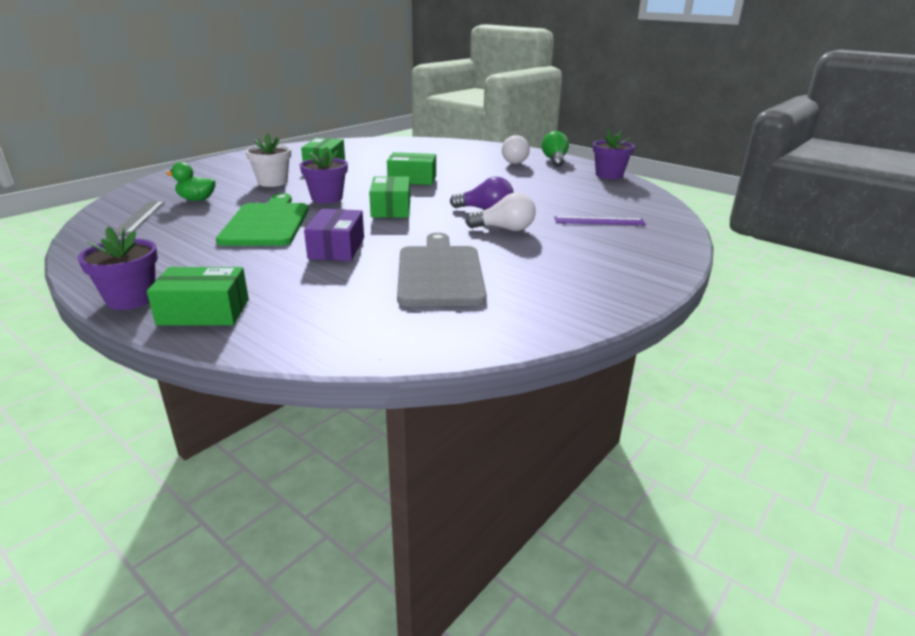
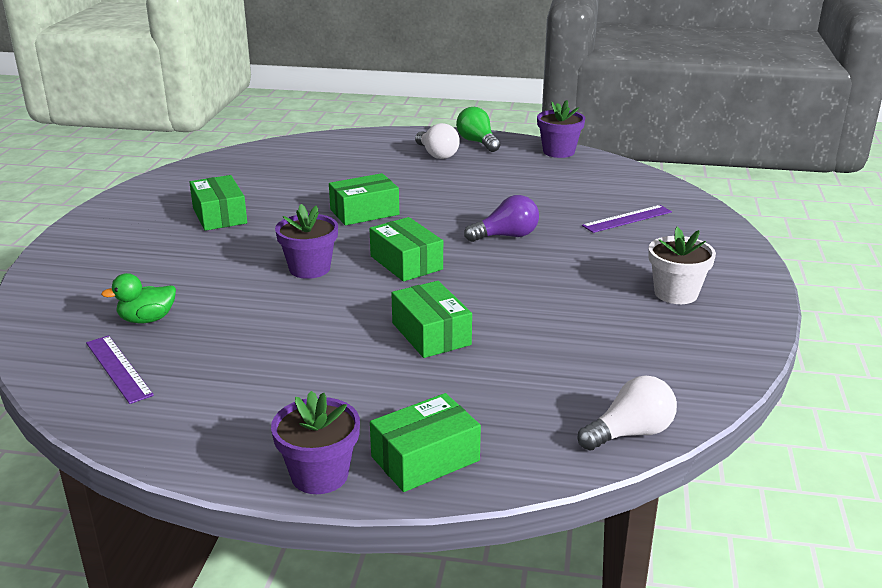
camera: 30 degrees left, 0 degrees up
(140, 217) = (118, 368): grey ruler -> purple ruler
(266, 223) = (298, 326): green cutting board -> none
(272, 182) = (200, 263): white flower pot -> white flower pot (676, 293)
(336, 248) = (431, 334): purple box -> green box
(439, 273) = (575, 330): grey cutting board -> none
(504, 229) = (558, 256): white light bulb -> white light bulb (630, 433)

